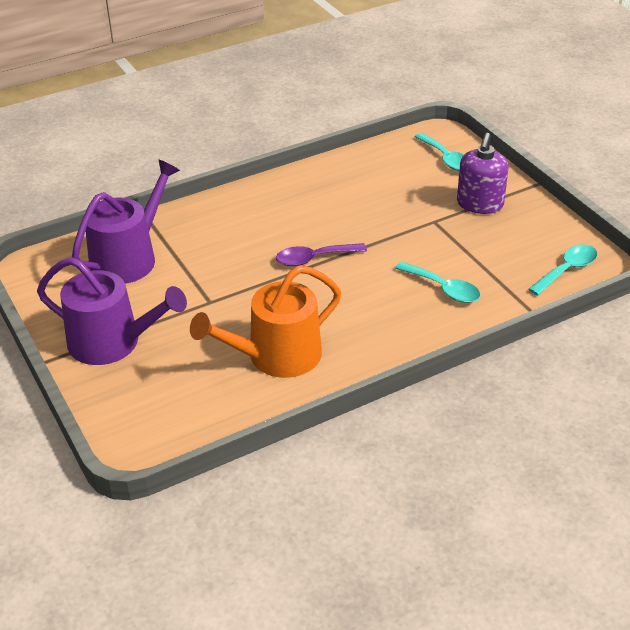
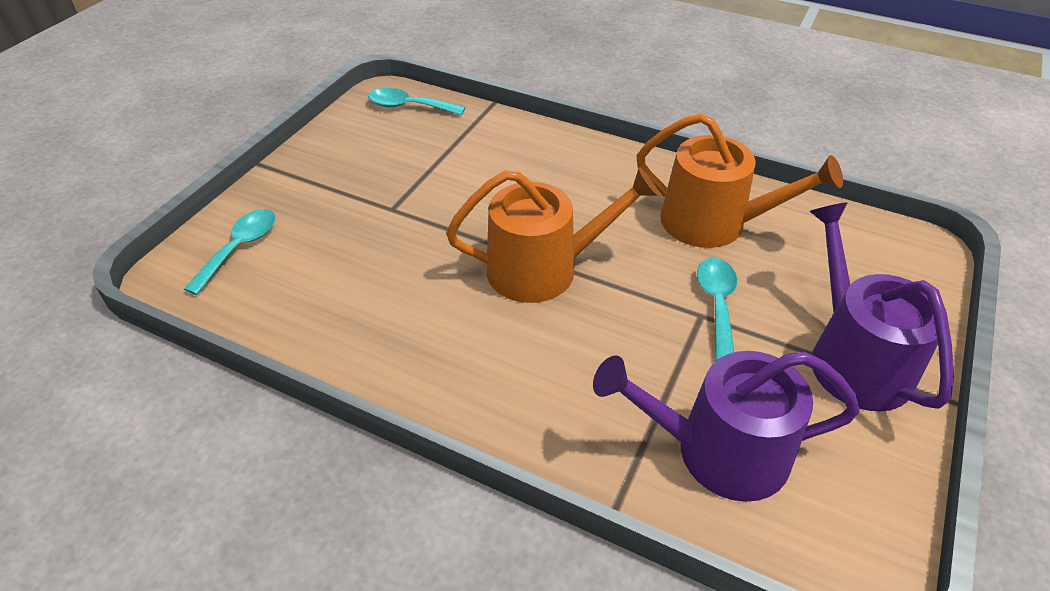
camera: 125 degrees left, 5 degrees up
(314, 258) = (543, 269): purple spoon -> orange watering can
(443, 289) = (505, 162): turquoise spoon -> turquoise spoon (717, 304)
(479, 204) = (331, 189): purple soap dispenser -> none

